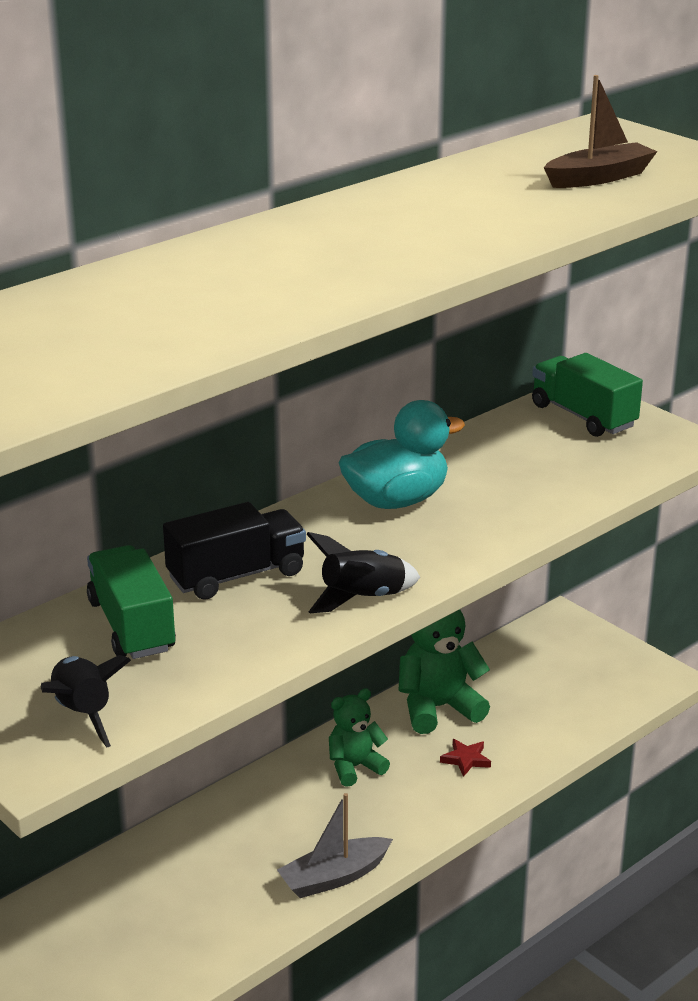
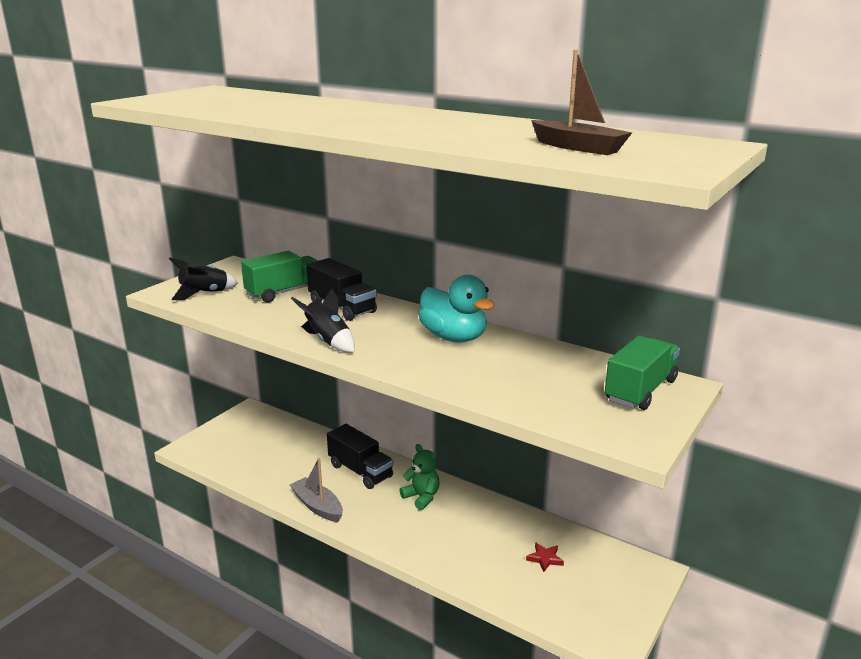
camera: 75 degrees right, 5 degrees down
(259, 820) = (360, 471): none -> black truck
(438, 708) = (500, 522): green teddy bear -> none
(466, 759) = (449, 543): red star -> red star (545, 559)

